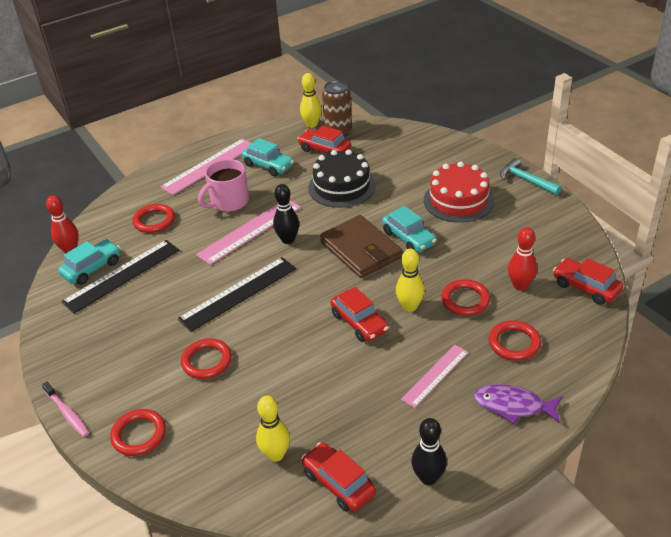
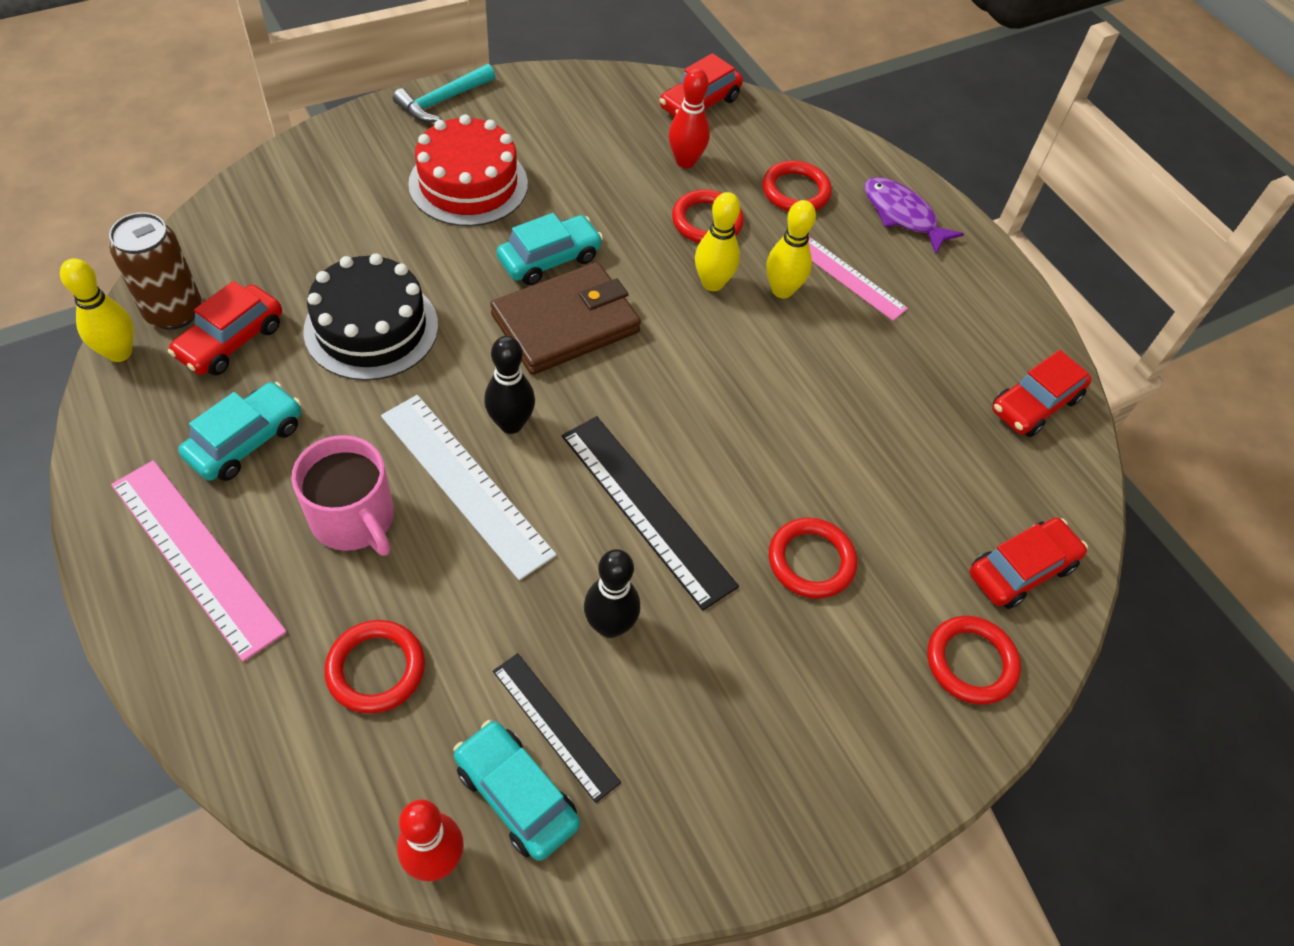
camera: 95 degrees left, 15 degrees up
(67, 413) = (929, 792): pink toothbrush -> none
(122, 275) = (555, 726): black ruler -> black ruler, size x0.63
(250, 231) = (466, 483): pink ruler -> white ruler
(276, 454) = (995, 472): yellow bowling pin -> yellow bowling pin (782, 290)
(359, 322) = (740, 346): red car -> red car (1021, 570)
(428, 478) = (1017, 313): black bowling pin -> black bowling pin (610, 625)
(513, 406) = (902, 215): purple fish -> purple fish turned 120 degrees clockwise

